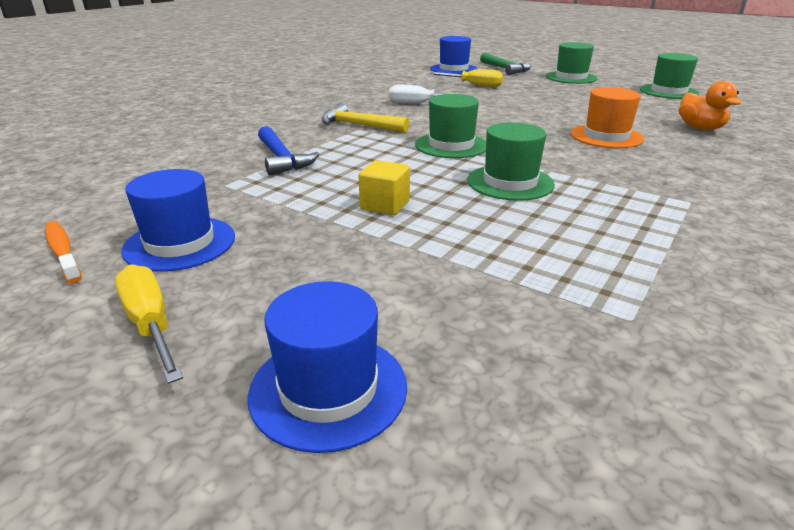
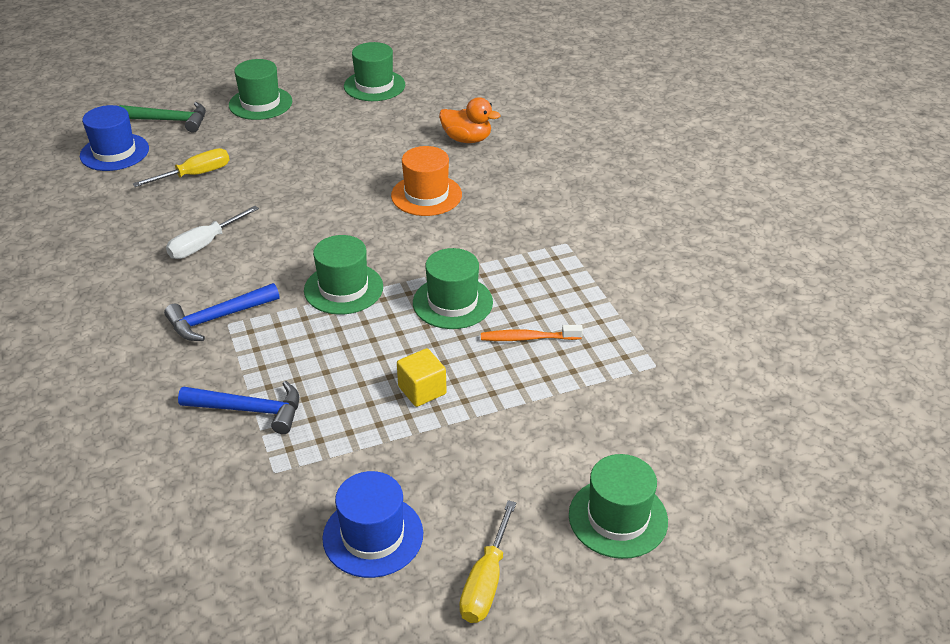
camera: 55 degrees left, 10 degrees up
(62, 252) = (317, 616): orange toothbrush -> orange toothbrush (528, 338)
(151, 324) = (486, 581): yellow screwdriver -> yellow screwdriver turned 75 degrees counterclockwise
(328, 389) = (618, 518): blue hat -> green hat
(359, 125) = (218, 318): yellow hammer -> blue hammer

